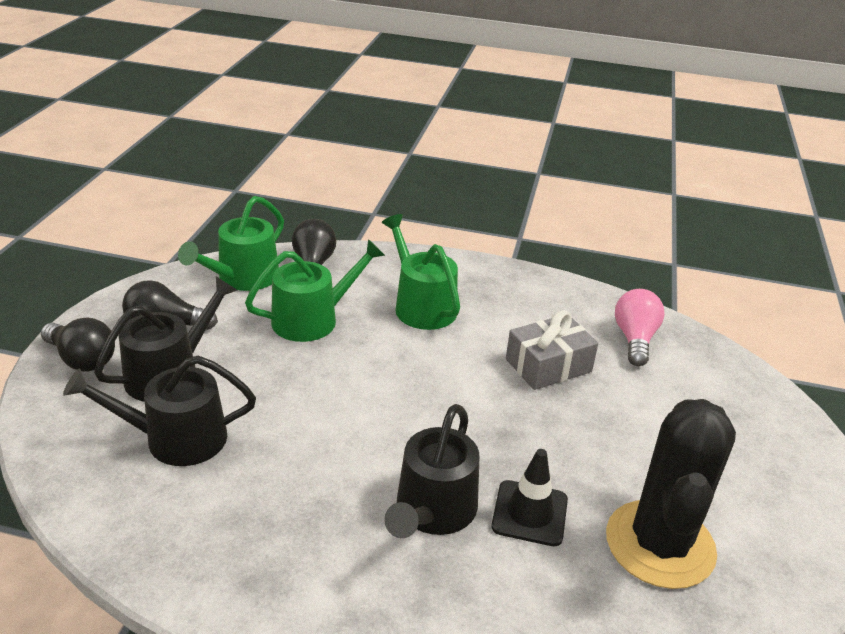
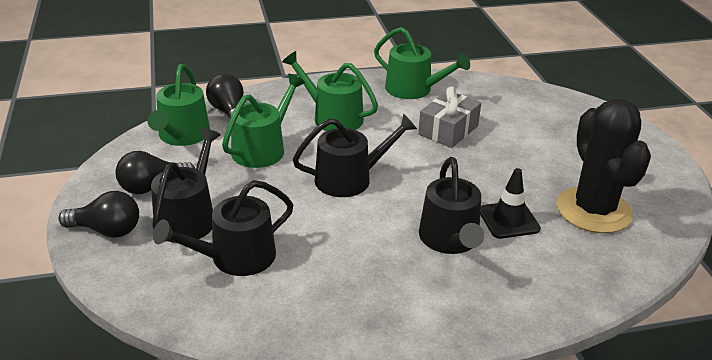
camera: 25 degrees left, 0 degrees up
(378, 388) = (350, 179): none -> black watering can
(547, 300) = (414, 89): none -> green watering can
(634, 339) = (487, 98): pink light bulb -> none

